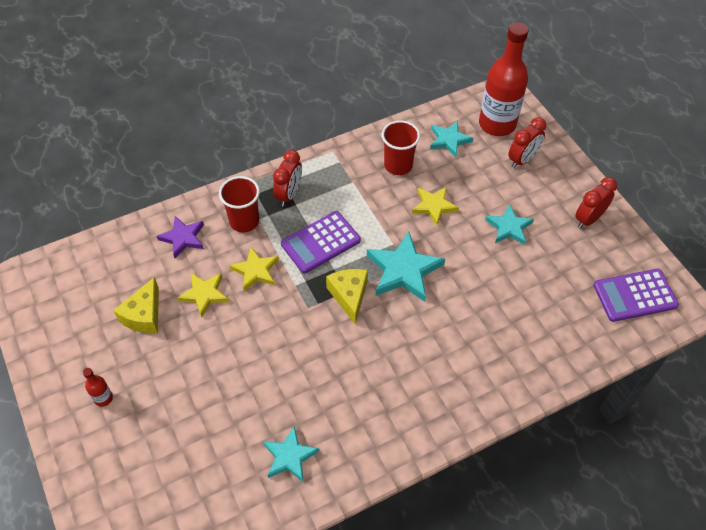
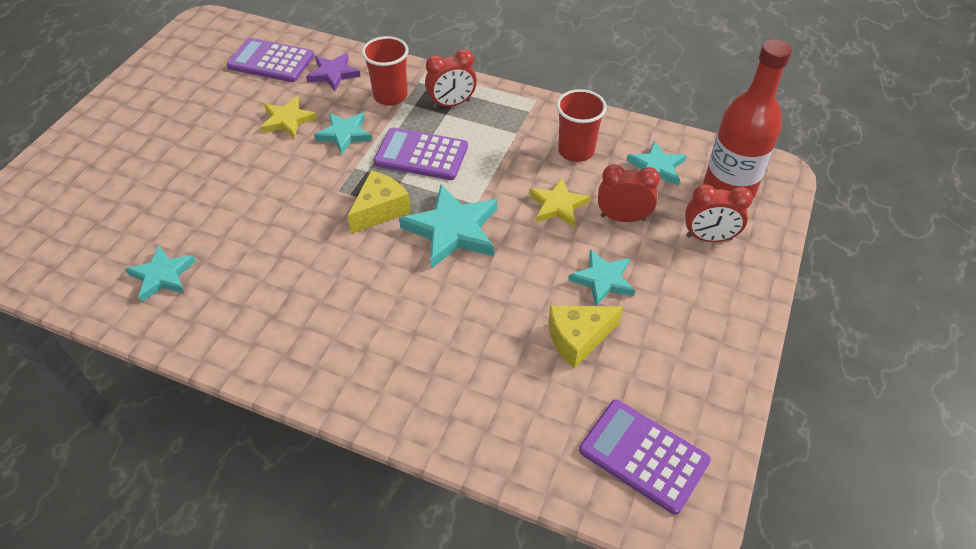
camera: 50 degrees right, 5 degrees down
(103, 398) = (131, 128): red bottle -> none
(124, 266) = (271, 61): none -> purple calculator
(144, 315) = (232, 101): yellow cheese -> yellow cheese (578, 339)
(255, 271) = (344, 134): yellow star -> turquoise star
(588, 219) = (701, 344): red clock -> red clock (623, 218)

